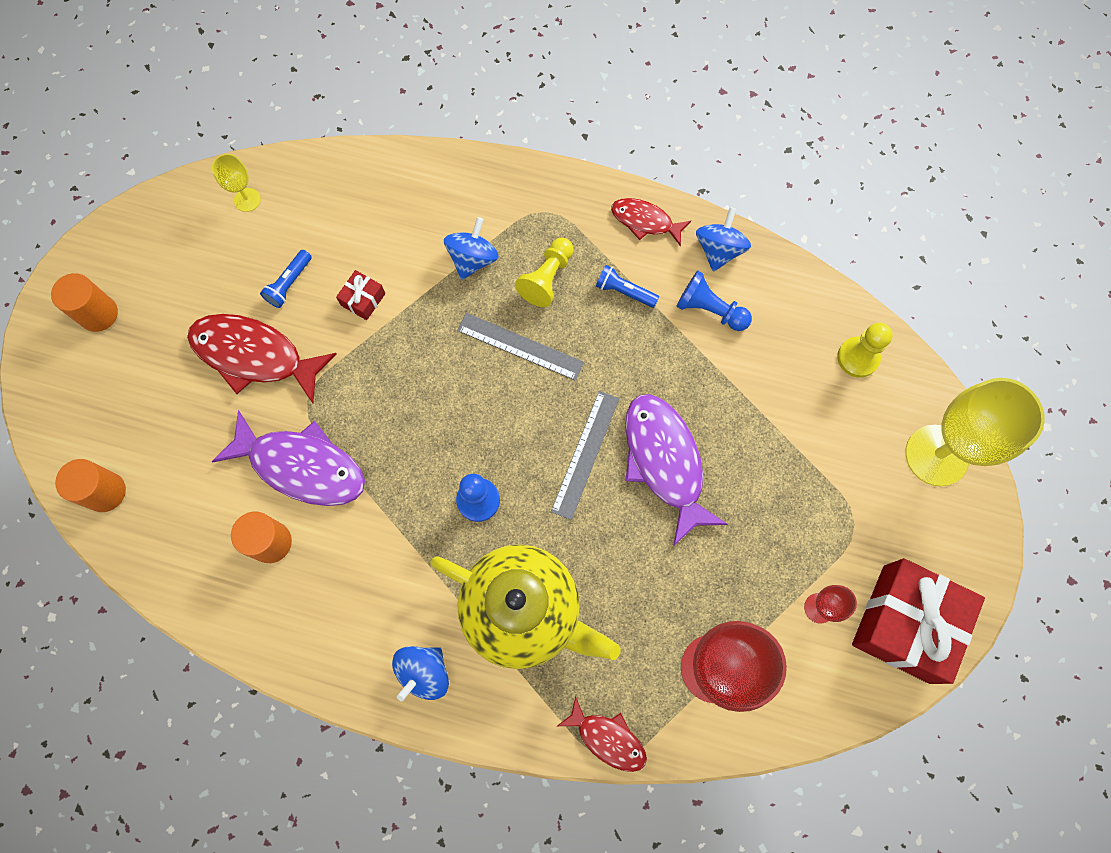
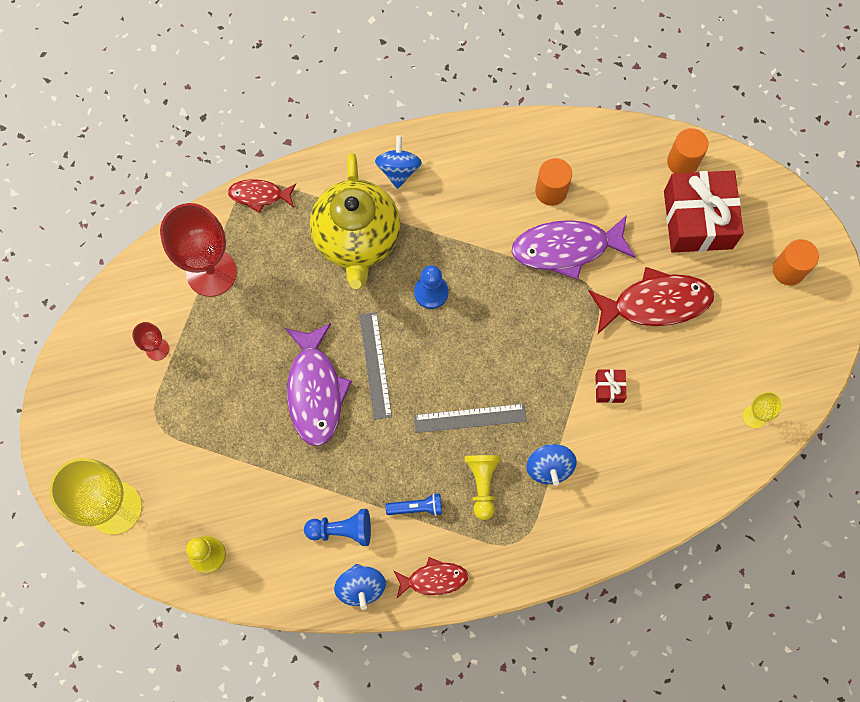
camera: 150 degrees right, 0 degrees up
(289, 283) = (671, 369): blue flashlight -> none
(523, 611) = (357, 239): yellow teapot -> yellow teapot turned 90 degrees counterclockwise
(664, 461) = (315, 391): purple fish -> purple fish turned 45 degrees clockwise
(905, 623) = (92, 371): red gift -> red gift (698, 220)

